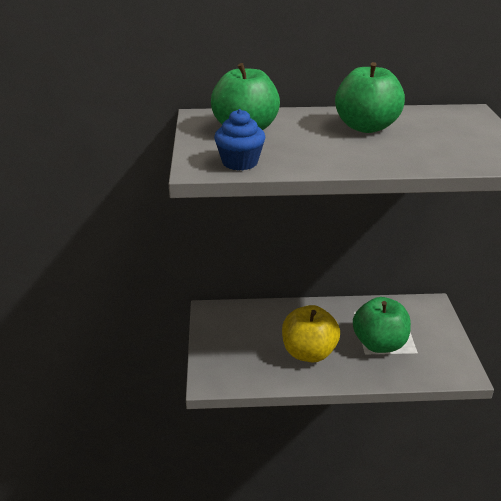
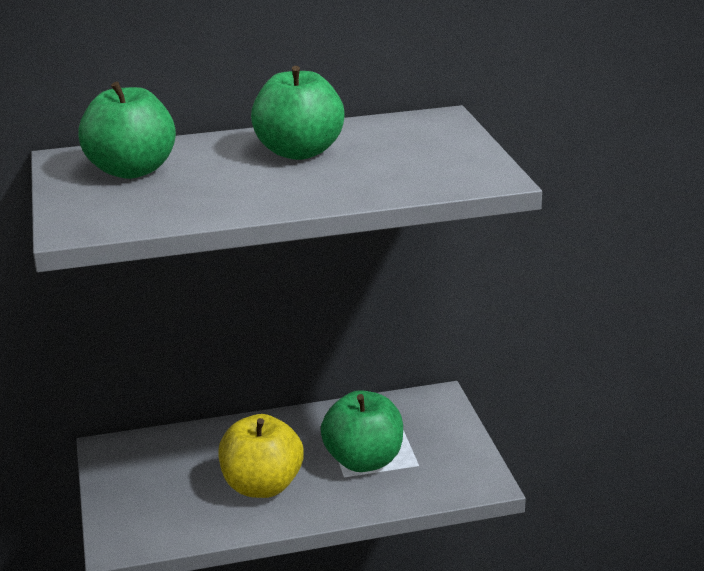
camera: 10 degrees left, 5 degrees down
(240, 162) = (128, 216): blue cupcake -> none

